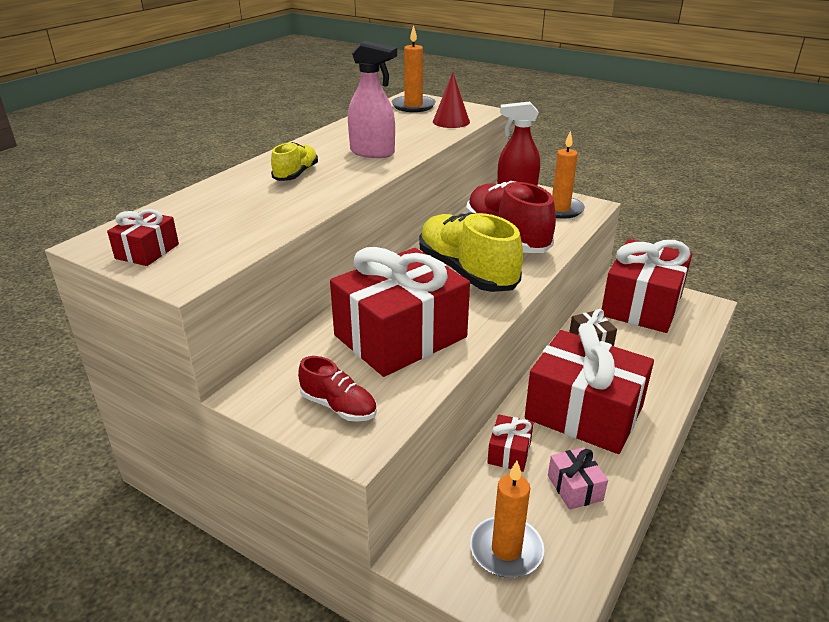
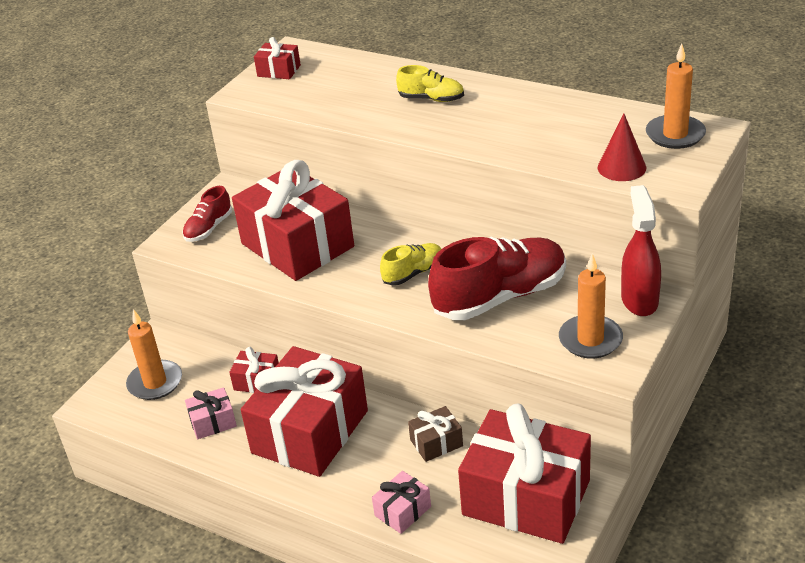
camera: 90 degrees right, 5 degrees up
(372, 153) = (498, 130): pink spray bottle -> none
(466, 272) = (413, 273): yellow shoe -> yellow shoe, size x0.50
(670, 361) = (402, 511): none -> pink gift

